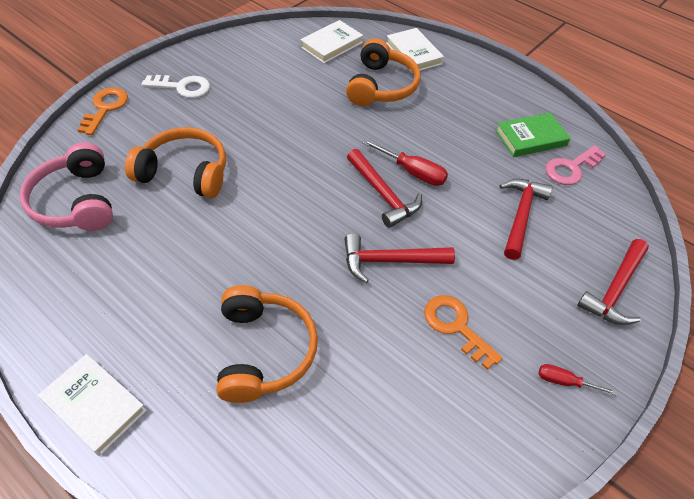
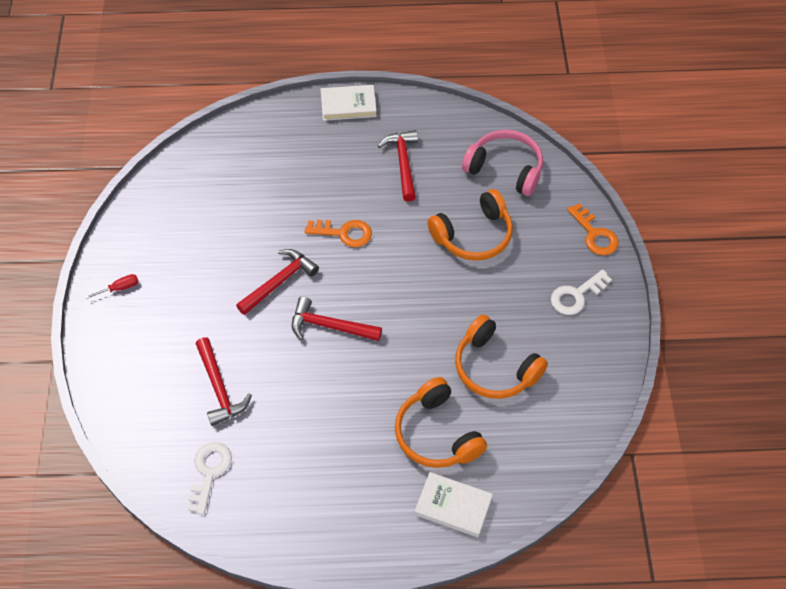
camera: 140 degrees right, 5 degrees up
(263, 351) = (298, 181): orange headphones -> orange headphones (495, 368)
(331, 45) = (533, 449): white book -> none
(412, 172) = (328, 363): red screwdriver -> none
(456, 326) = (205, 272): orange key -> orange key (344, 233)
(530, 138) = (264, 480): green book -> none
(571, 168) = (209, 472): pink key -> white key
(615, 290) = (117, 376): red hammer -> red hammer (403, 163)

